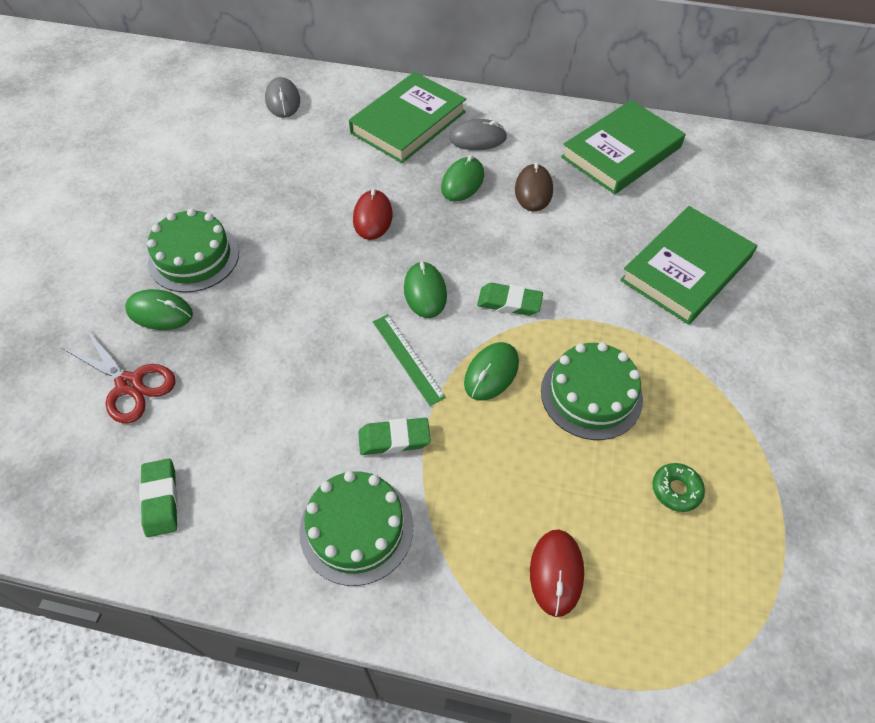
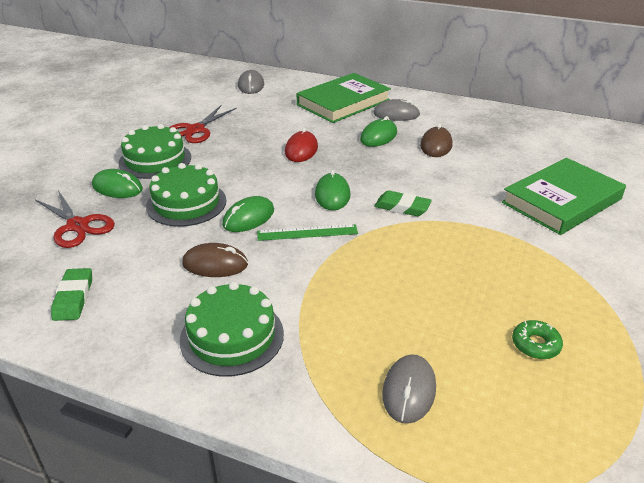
camera: 10 degrees right, 20 degrees down
(231, 195) = (195, 130): none -> red scissors
(312, 423) = (215, 264): none -> brown mouse
(394, 439) = (282, 281): green eraser -> none
(407, 358) = (307, 232): green ruler -> green ruler turned 75 degrees counterclockwise
(491, 373) = (377, 248): green mouse -> green mouse (248, 217)
(556, 573) = (409, 391): red mouse -> grey mouse
(591, 394) = (464, 271): green cake -> green cake (186, 203)
(621, 152) = (513, 130): green book -> none

